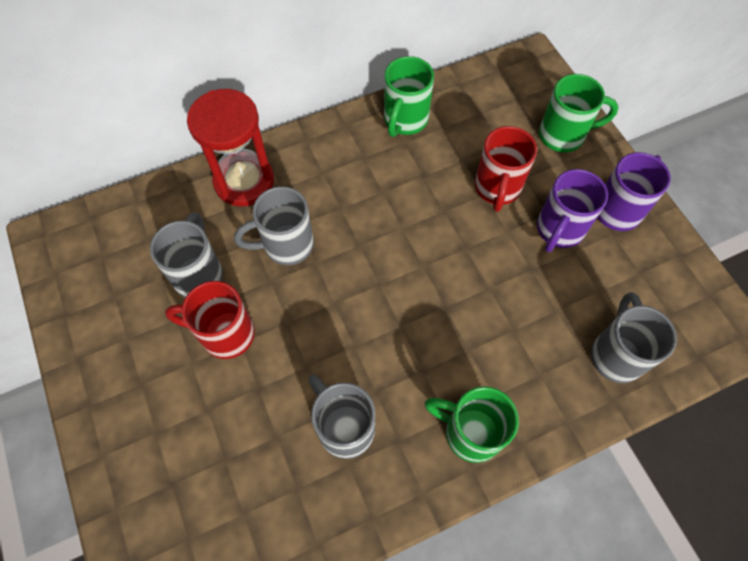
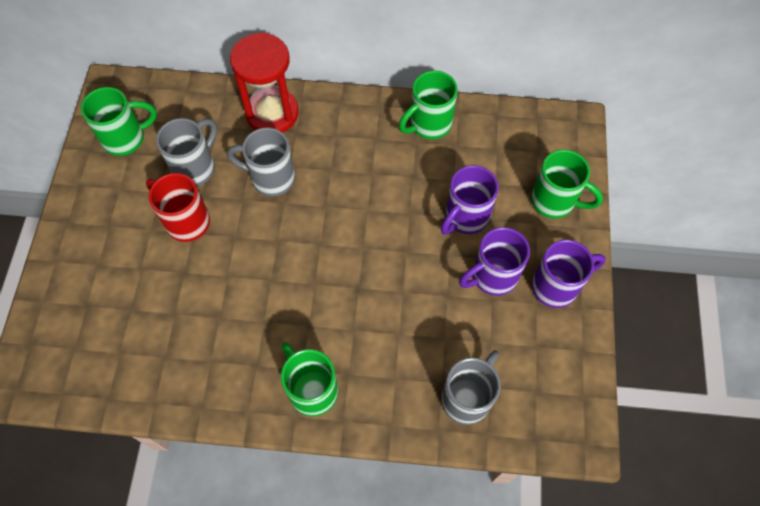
camera: 30 degrees right, 0 degrees up
(100, 282) = (126, 138): none -> green mug
(344, 427) = (224, 334): grey mug -> none
(497, 188) = (465, 217): red mug -> purple mug

